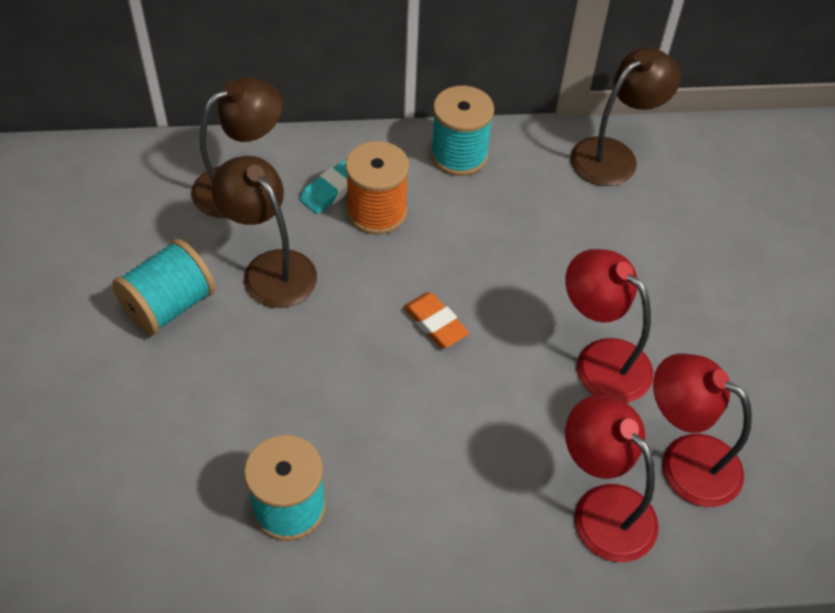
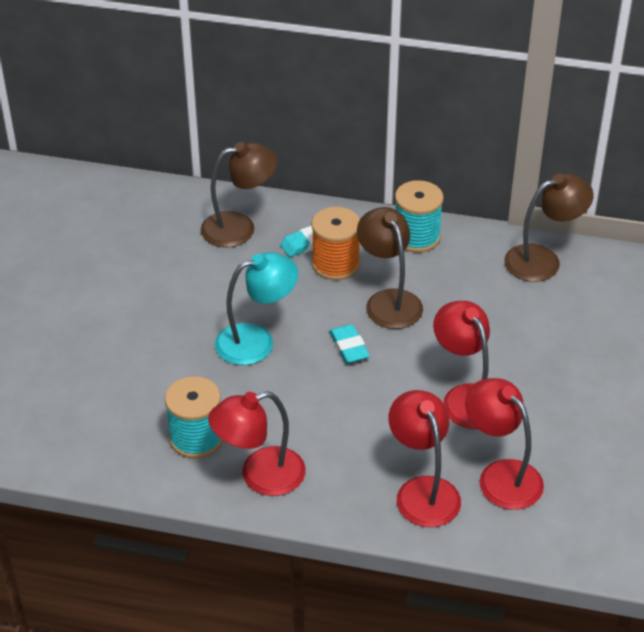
camera: 20 degrees right, 10 degrees down
(169, 305) = (159, 296): turquoise spool -> none
(270, 268) = (241, 286): brown lamp -> brown lamp (389, 301)
(317, 342) = (256, 341): none -> turquoise lamp
(392, 543) = (260, 476): none -> red lamp
(435, 323) = (349, 347): orange eraser -> turquoise eraser

